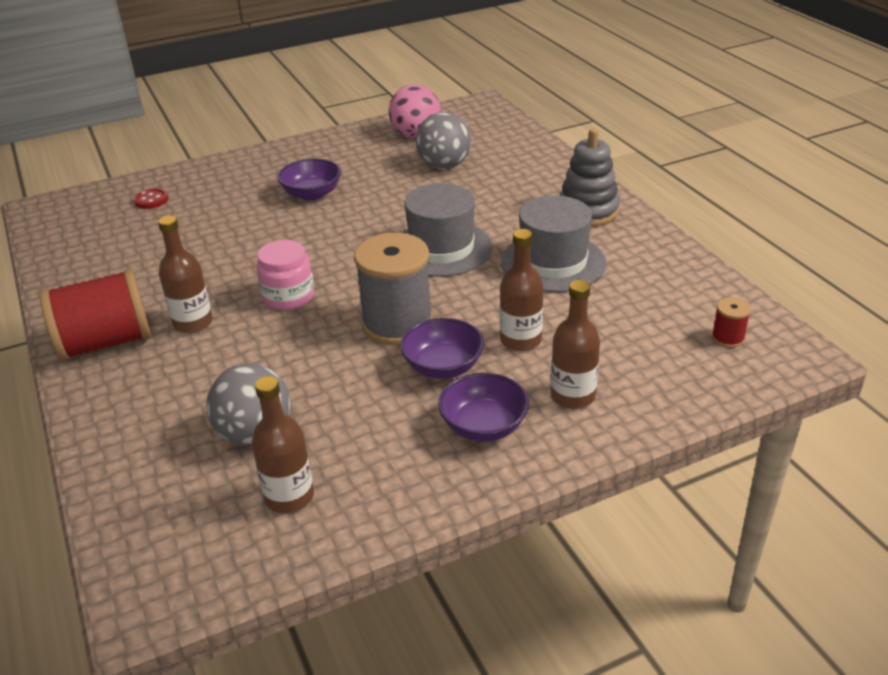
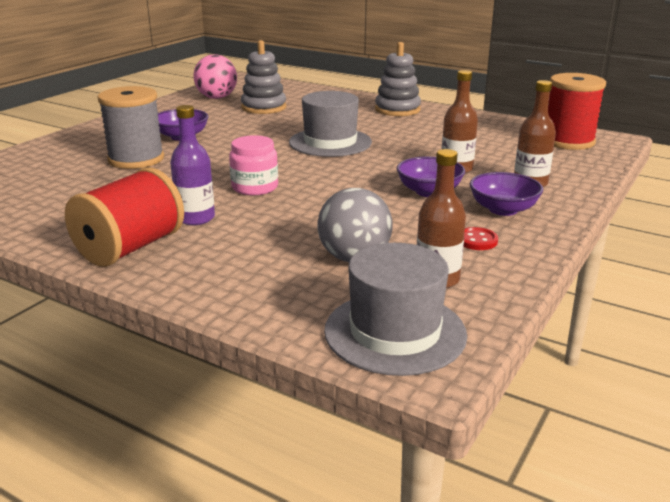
camera: 35 degrees left, 10 degrees down
(151, 200) = (34, 165): red button -> red button (477, 240)
(193, 323) = (196, 218): brown bottle -> purple bottle
(397, 324) = (362, 181): grey spool -> grey spool (136, 159)
(444, 165) = (263, 107): grey ball -> grey stacking toy
(553, 262) = (415, 133): grey hat -> grey hat (395, 332)
(728, 338) = (568, 141): red spool -> red spool, size x2.29

